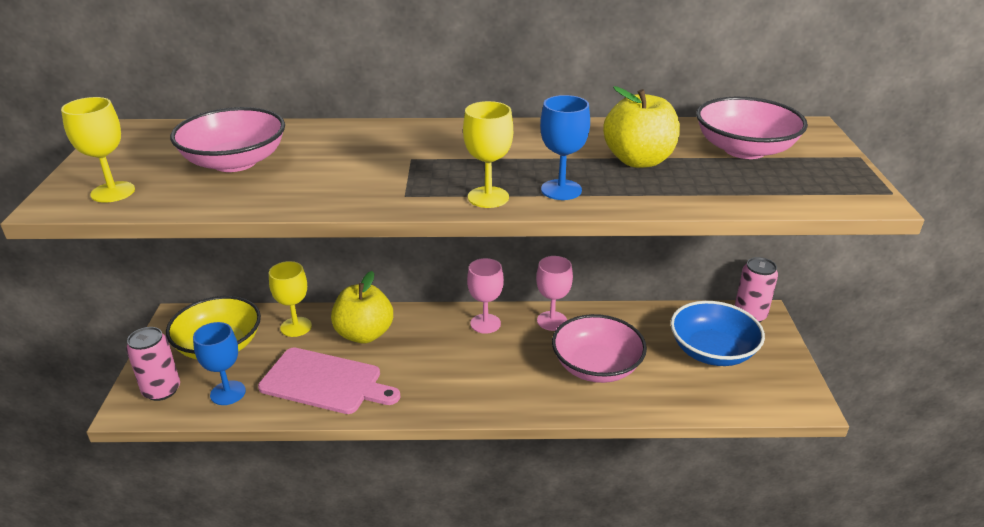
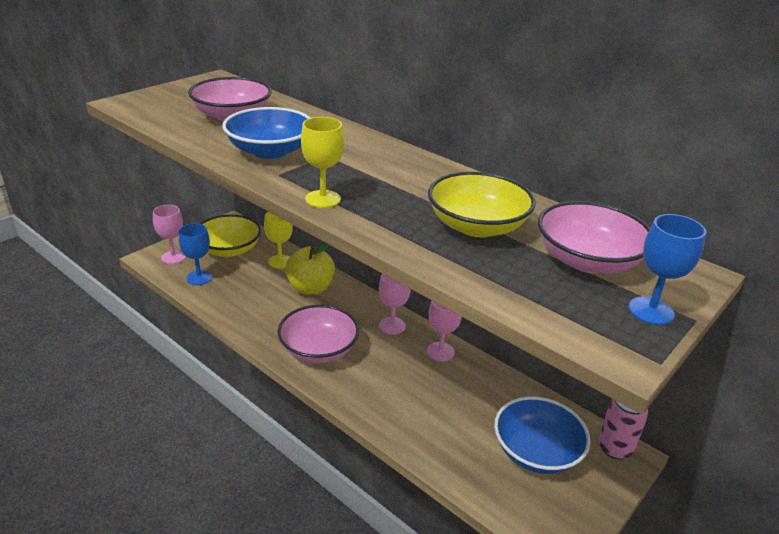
camera: 40 degrees right, 0 degrees up
(113, 192) = (151, 107): yellow goblet -> none
(162, 390) = (173, 257): pink can -> pink goblet
(325, 382) = (252, 302): pink cutting board -> none
(350, 178) = (270, 151): none -> blue bowl
(561, 190) = (378, 217): blue goblet -> blue goblet (651, 311)
(596, 366) = (427, 401): pink bowl -> pink bowl (318, 349)
(638, 160) = (477, 226): yellow apple -> yellow bowl

